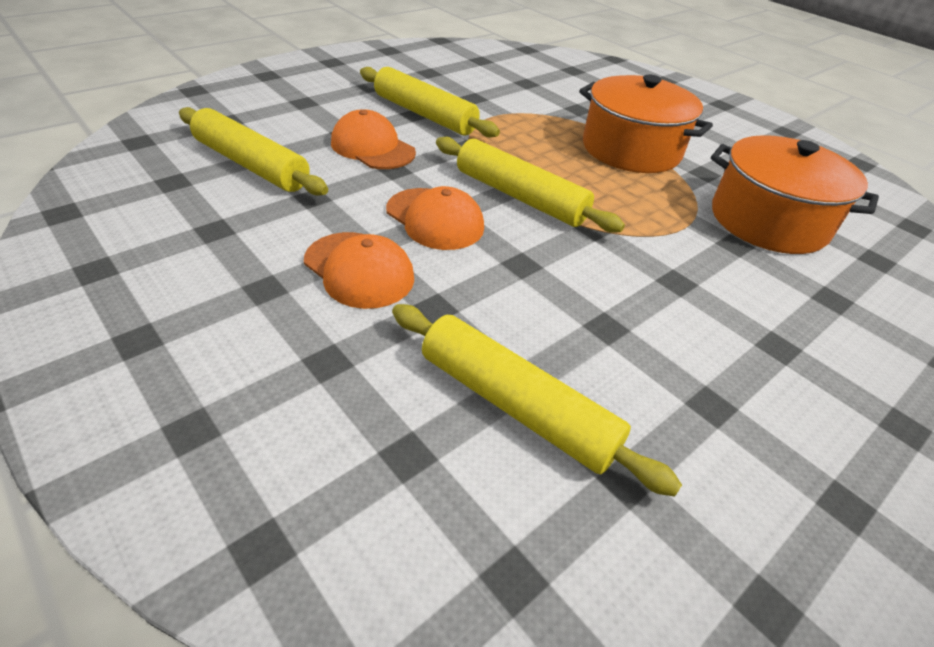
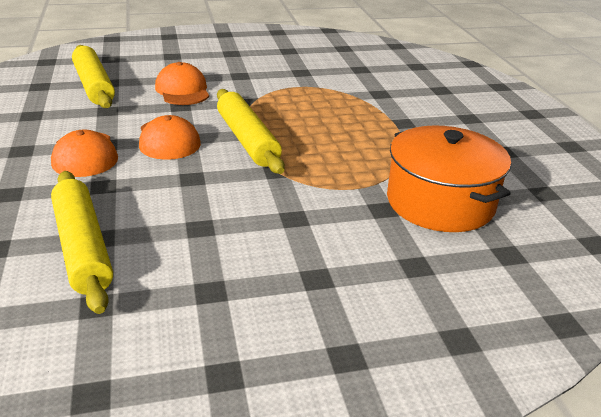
camera: 30 degrees right, 10 degrees down
(424, 114) = (247, 77): yellow rolling pin -> none
(631, 149) = (386, 129): orange pot -> none

